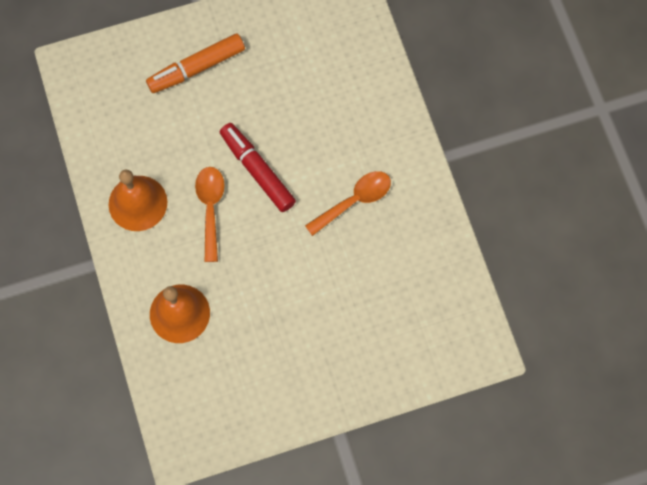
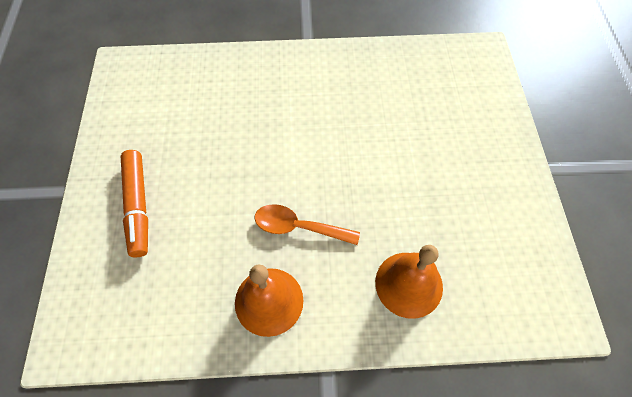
camera: 75 degrees left, 10 degrees down
(257, 170) = (272, 176): red marker -> none
(354, 201) = (328, 106): orange spoon -> none

